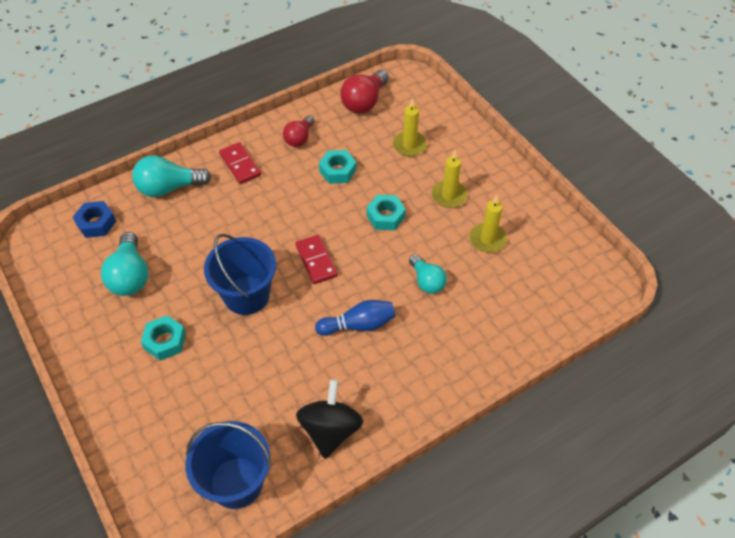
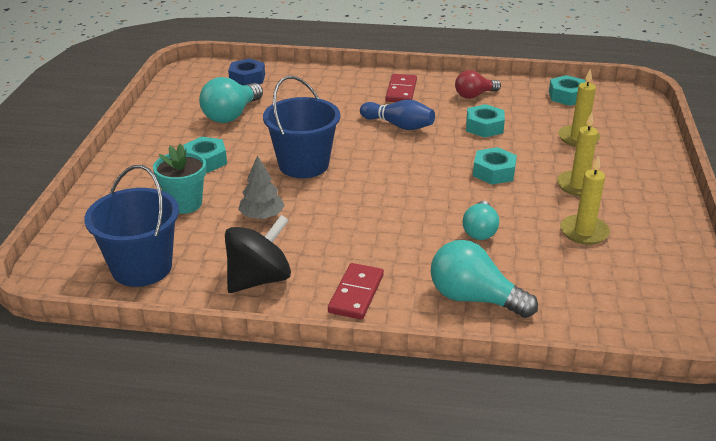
camera: 40 degrees right, 20 degrees down
(169, 188) = (326, 81): turquoise light bulb -> turquoise light bulb (474, 299)
(199, 398) = (184, 204): none -> turquoise flower pot
(270, 369) = (262, 216): none -> grey tree
(316, 261) = (390, 171): red domino -> red domino (356, 294)
(358, 325) = (375, 227): blue bowling pin -> blue bowling pin (399, 125)
(364, 102) = (567, 96): red light bulb -> turquoise nut

